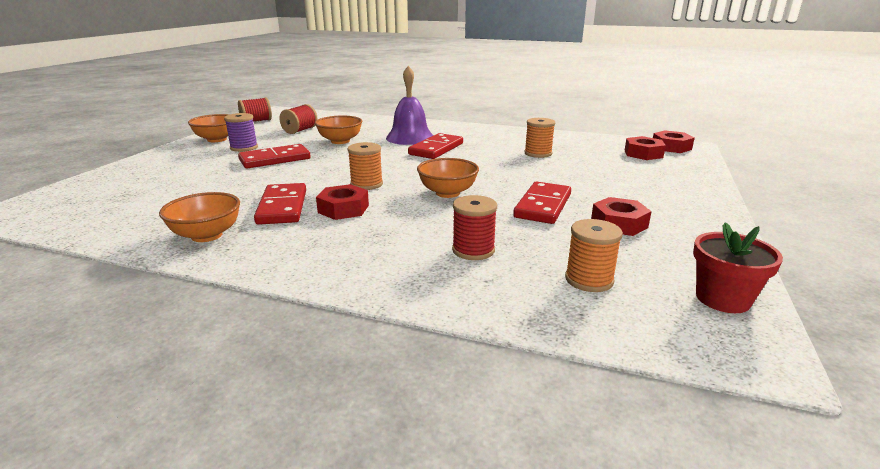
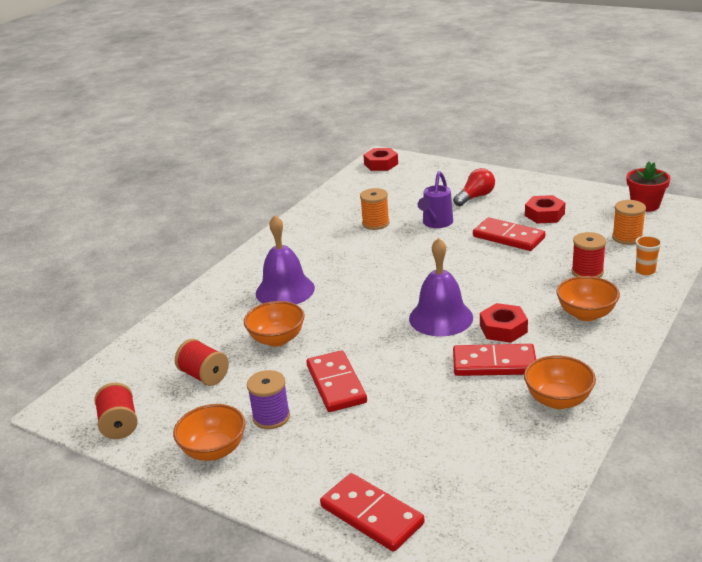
camera: 75 degrees left, 5 degrees up
(366, 184) = (441, 318): orange spool -> purple bell
(436, 149) = (338, 276): red domino -> red domino (371, 515)
(447, 193) = (472, 276): orange bowl -> orange bowl (586, 314)
(489, 292) = (645, 271): none -> orange cup
(553, 174) = (436, 224): none -> purple watering can
(634, 187) = (475, 197): none -> red light bulb
(643, 154) = (394, 178): red nut -> none

